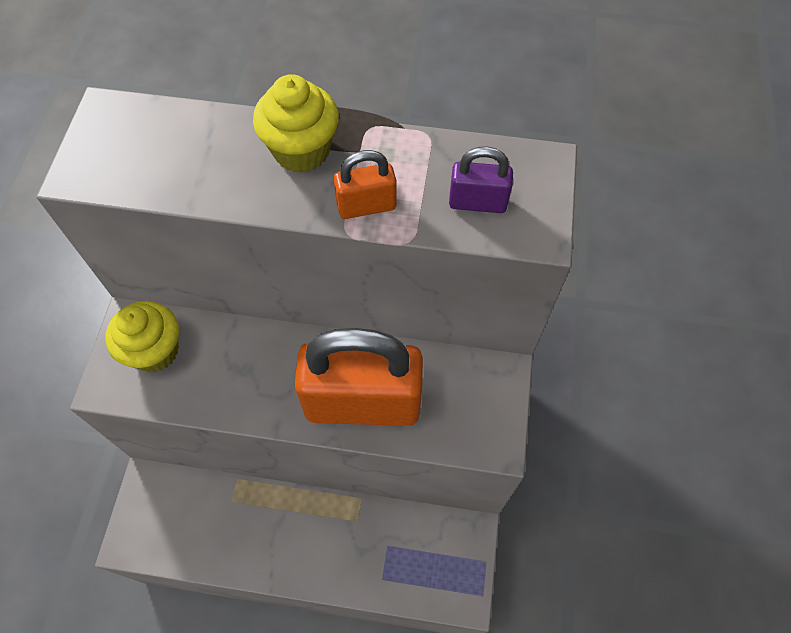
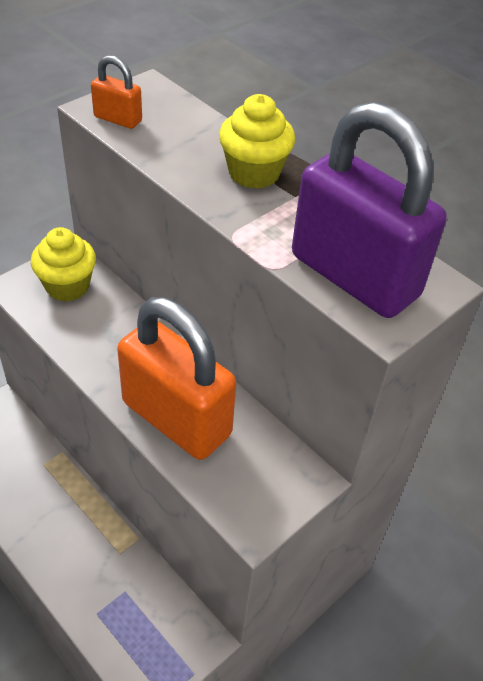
camera: 35 degrees right, 15 degrees down
(366, 206) = (264, 229): orange padlock -> orange padlock (118, 119)
(477, 202) = (354, 276): purple padlock -> purple padlock, size x2.33

